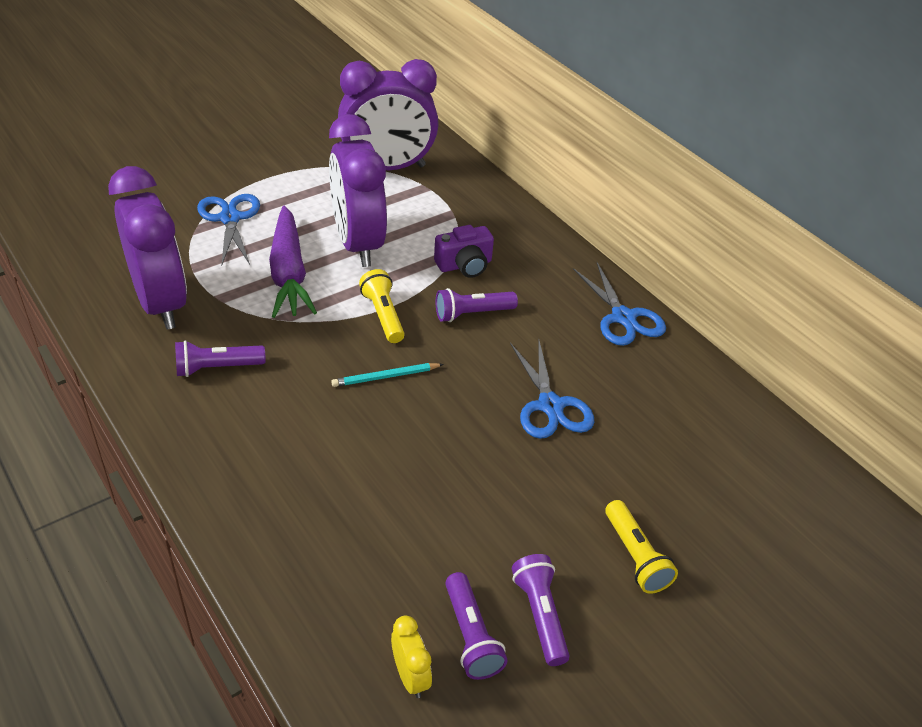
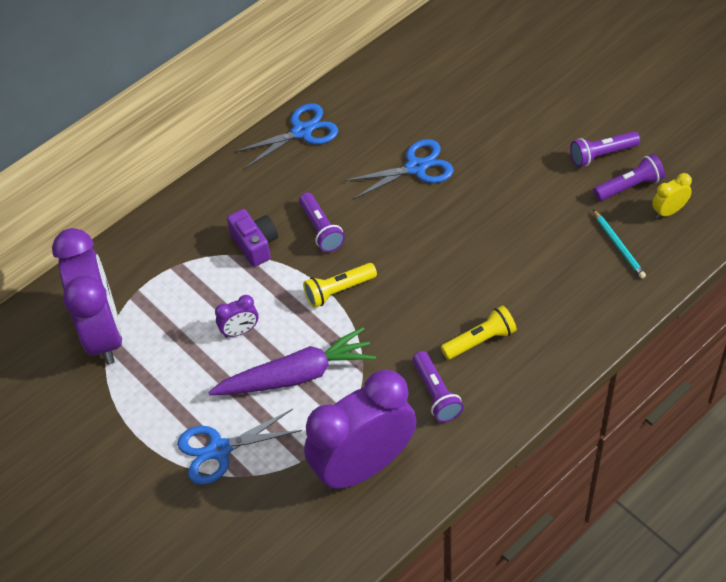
camera: 90 degrees left, 10 degrees up
(358, 244) = (240, 331): purple clock -> purple clock, size x0.40
(385, 377) = (414, 274): turquoise pencil -> turquoise pencil (618, 246)
(635, 556) = (540, 112): yellow flashlight -> yellow flashlight (480, 340)

